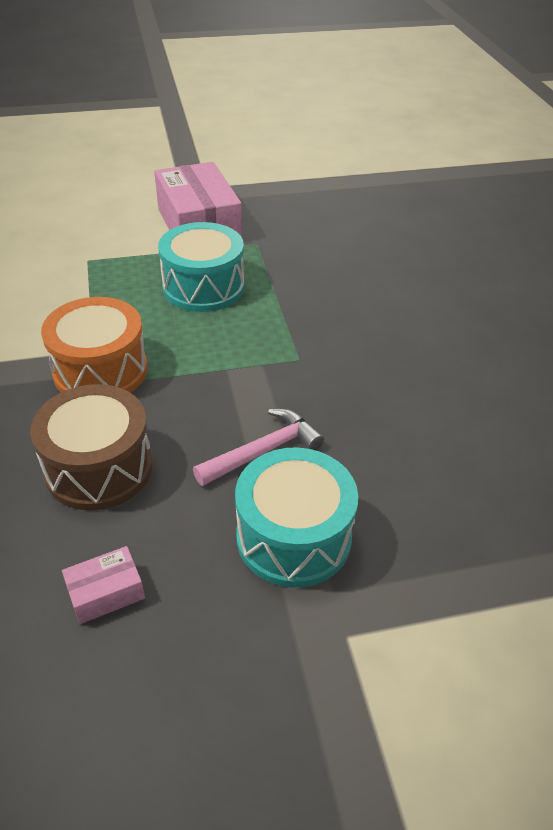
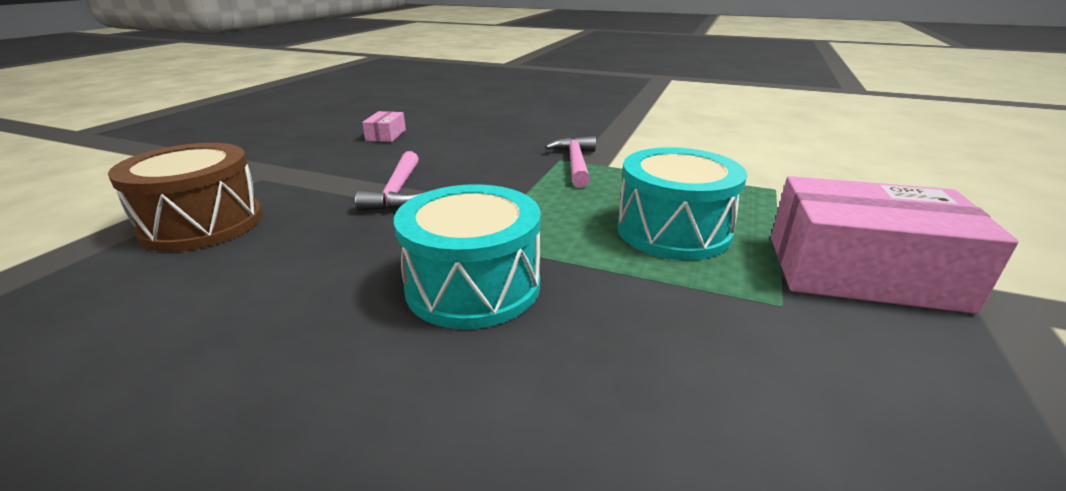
camera: 125 degrees right, 15 degrees down
(99, 468) = (474, 147): brown drum -> brown drum (202, 224)
(100, 370) = (575, 163): orange drum -> pink hammer
(293, 537) = (315, 179): turquoise drum -> turquoise drum (473, 286)

